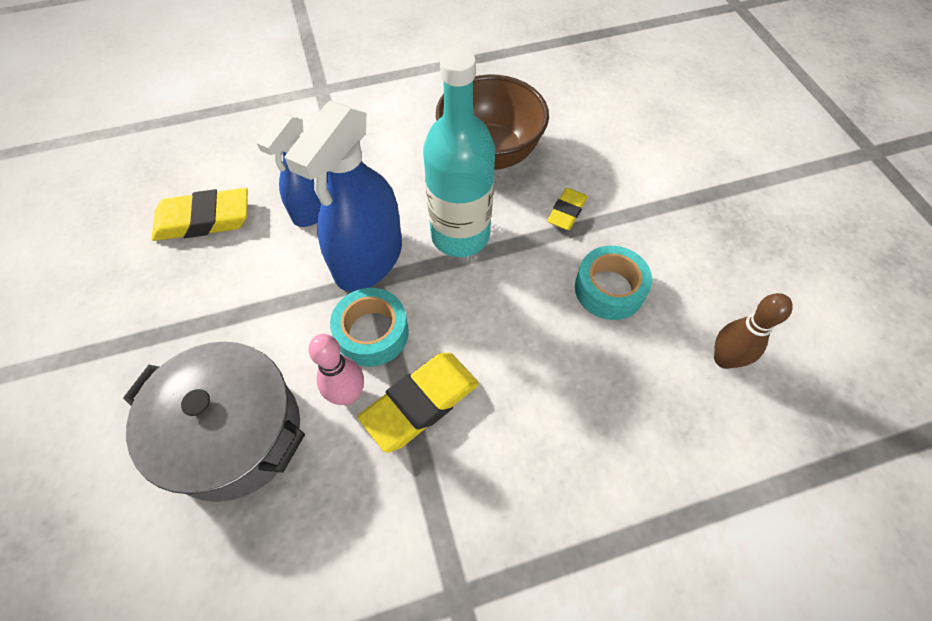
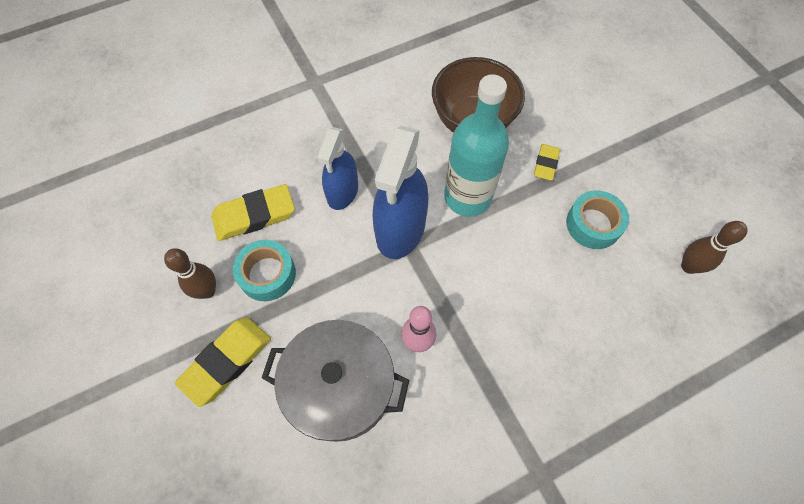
camera: 10 degrees left, 5 degrees up
(119, 294) = (207, 291): none -> brown bowling pin
(372, 333) = (421, 289): turquoise tape -> turquoise tape (267, 274)
(421, 403) = (474, 339): yellow eraser -> yellow eraser (227, 362)

